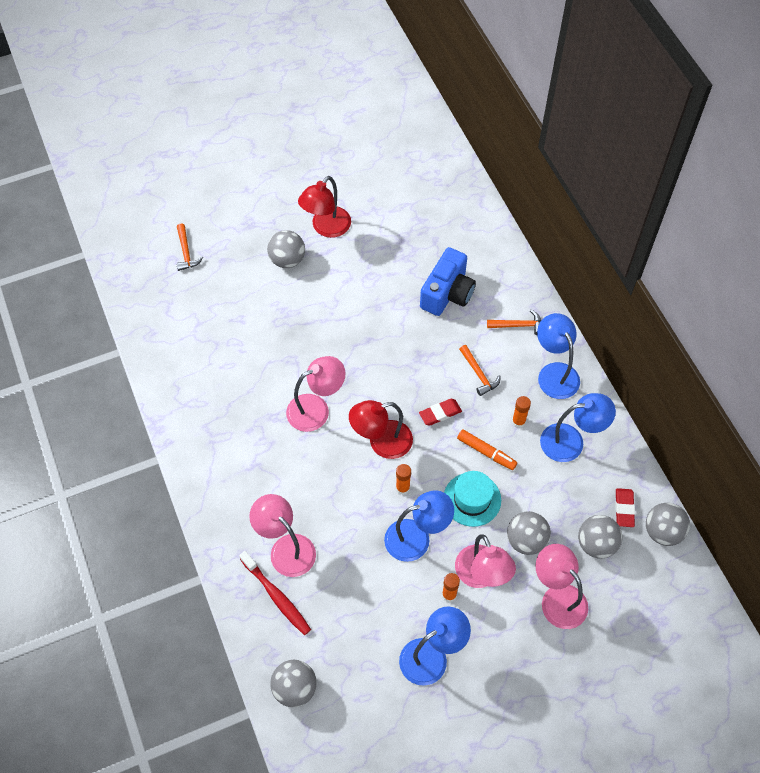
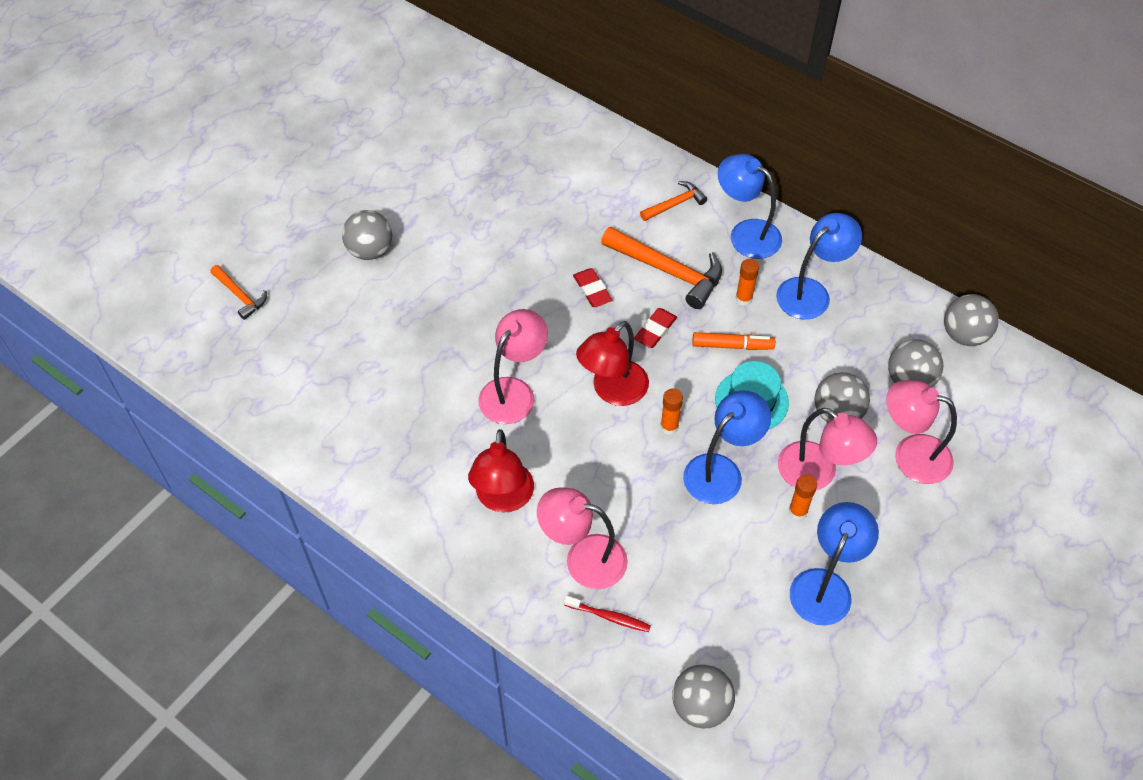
camera: 30 degrees left, 5 degrees down
(276, 596) = (609, 617): red toothbrush -> red toothbrush, size x0.64
(326, 228) = (393, 198): red lamp -> red lamp (503, 499)
(447, 293) = (577, 206): blue camera -> none
(479, 374) = (668, 271): orange hammer -> orange hammer, size x1.80
(624, 509) = (911, 332): red eraser -> red eraser (592, 290)

